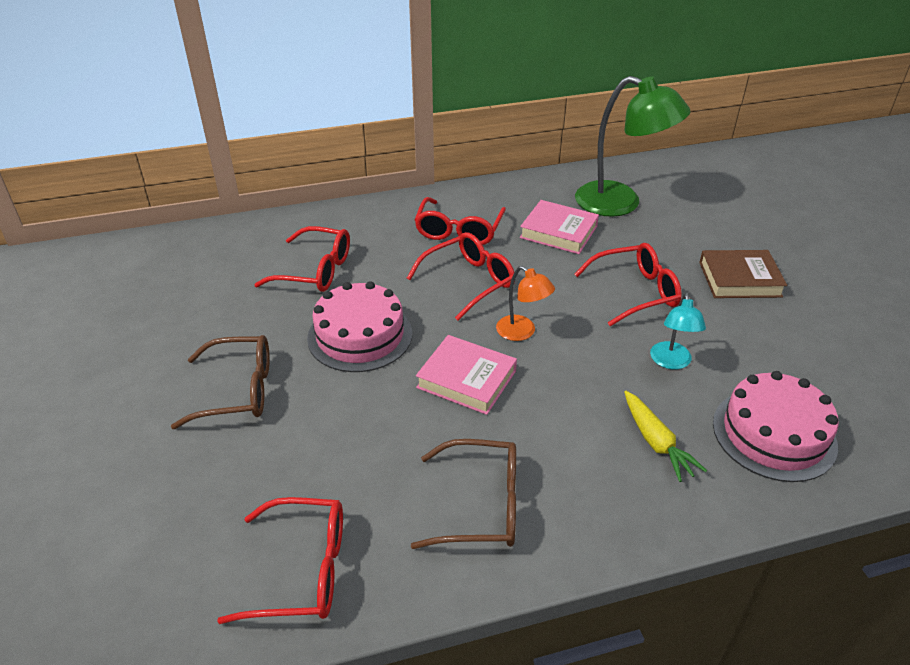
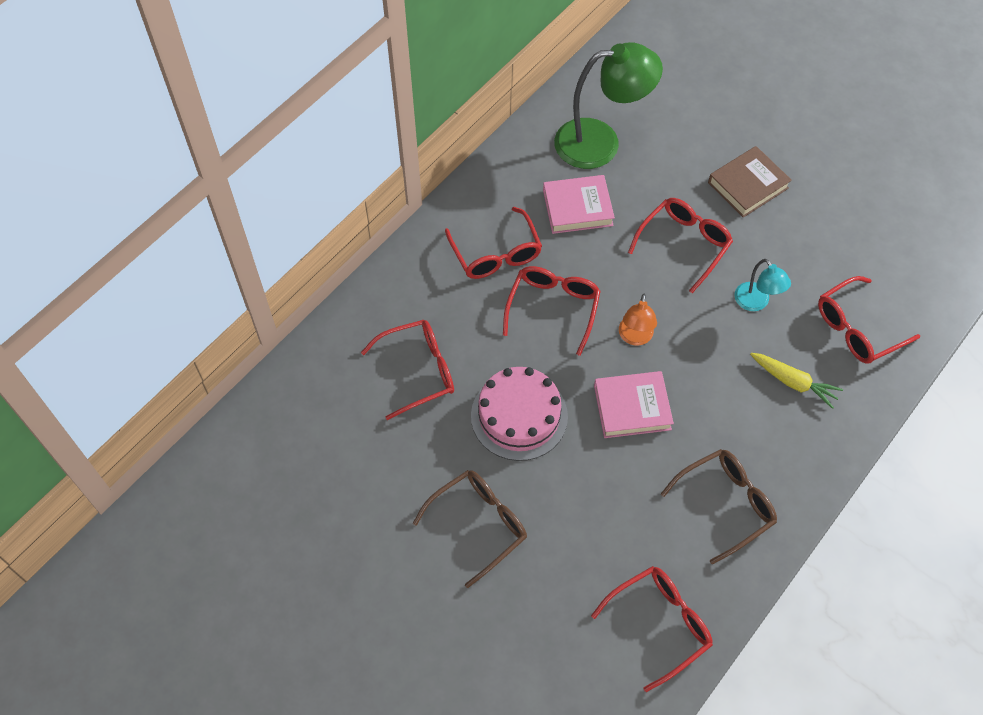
camera: 35 degrees left, 20 degrees up
(522, 332) = (635, 337): orange lamp -> orange lamp turned 90 degrees clockwise
(774, 434) = (858, 328): pink cake -> red glasses

